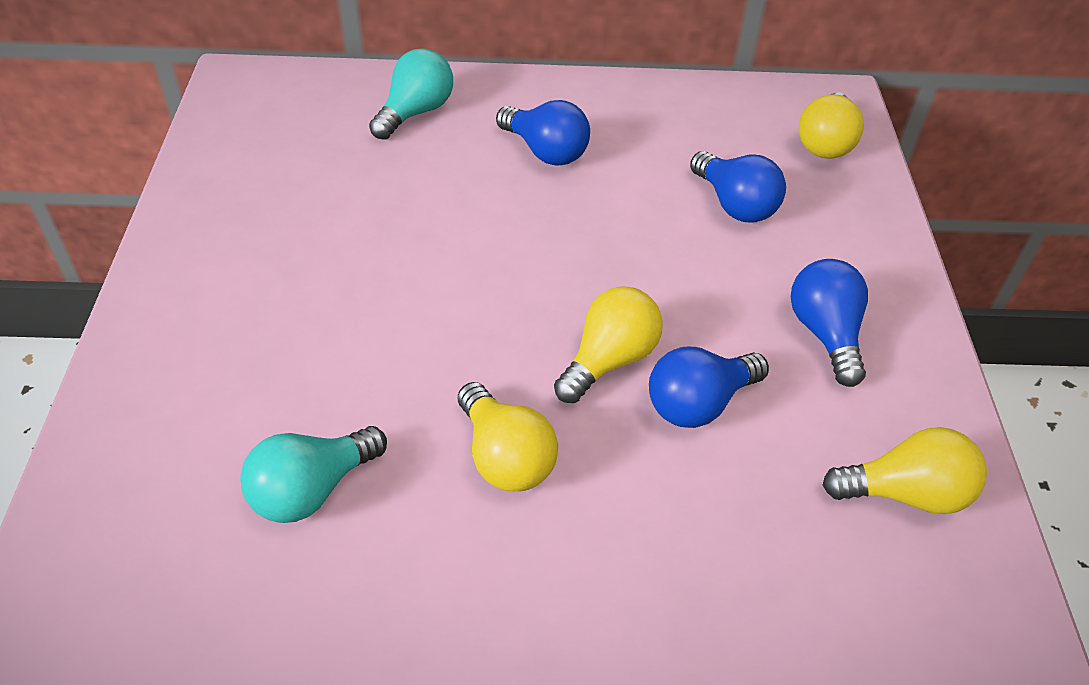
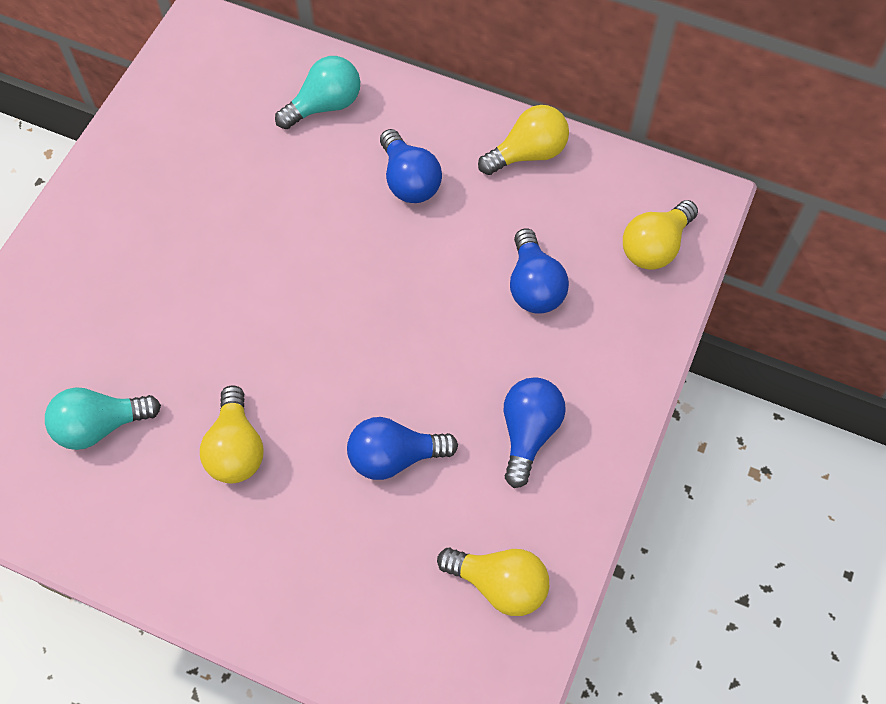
camera: 25 degrees right, 15 degrees up
(609, 360) = (350, 397): yellow light bulb -> yellow light bulb (528, 153)

